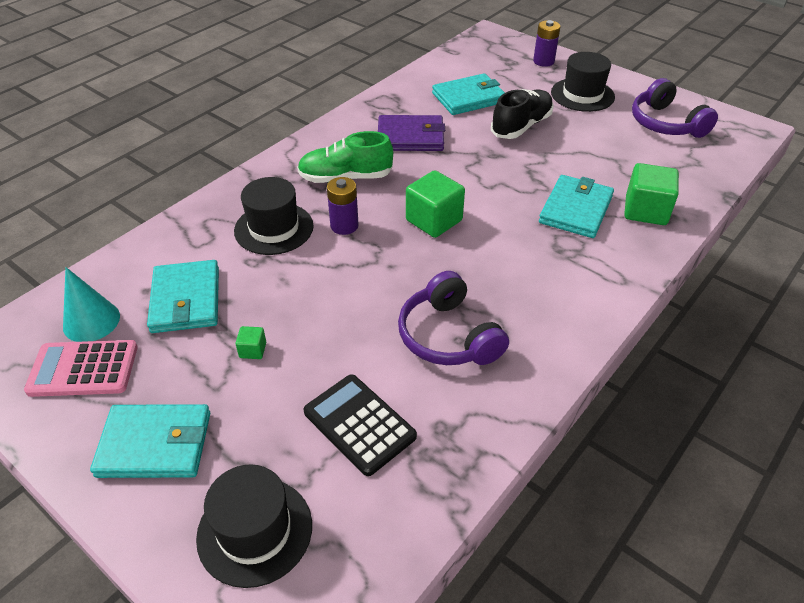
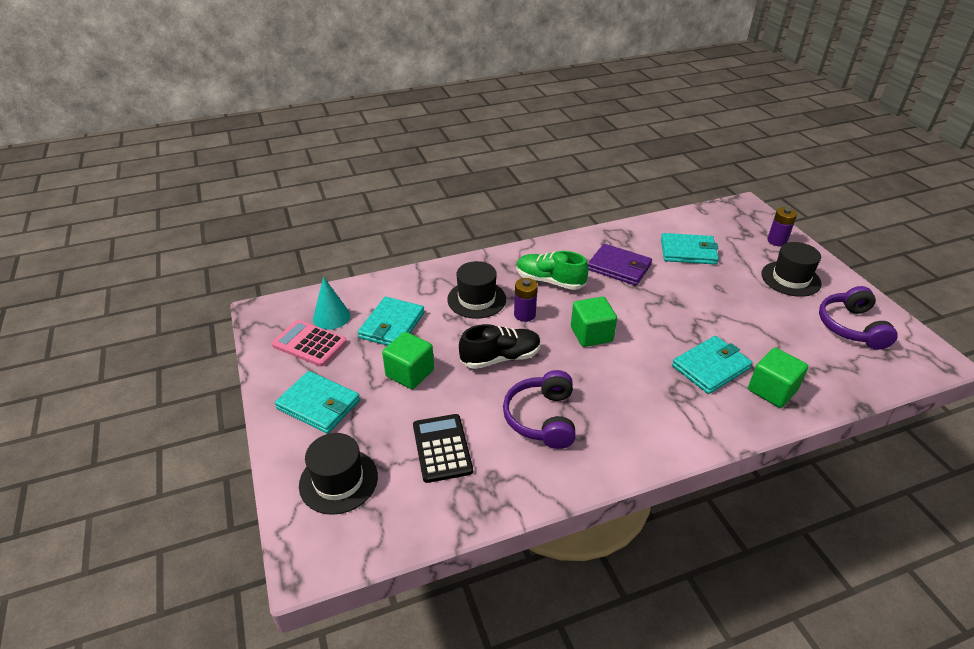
camera: 30 degrees right, 5 degrees down
(253, 350) = (410, 373): green cube -> green cube, size x2.15
(521, 126) = (715, 287): black shoe -> black shoe (500, 358)

